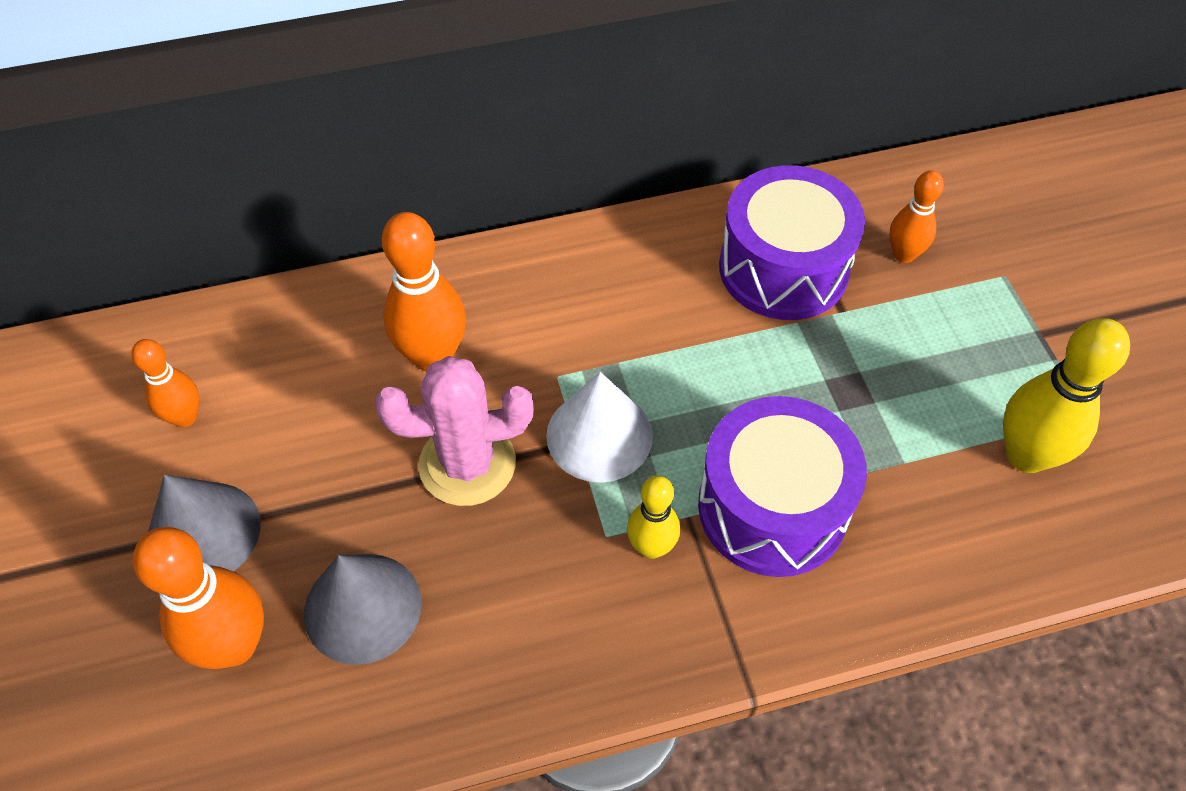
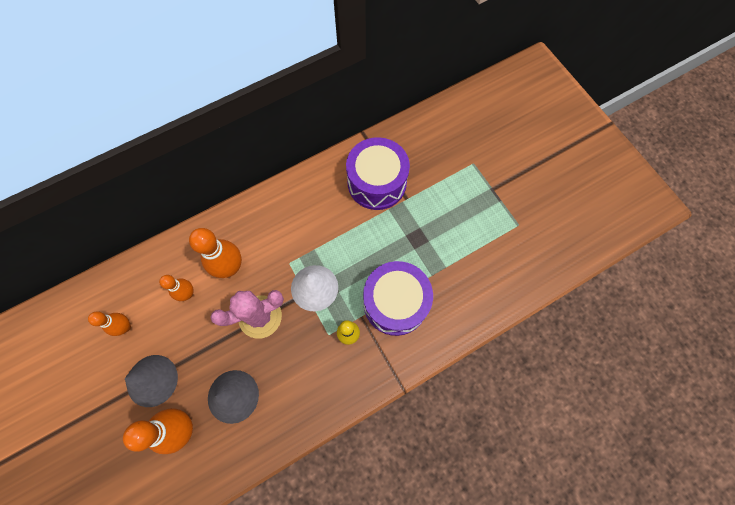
camera: 15 degrees left, 15 degrees up
(904, 254) = (428, 162): orange bowling pin -> orange bowling pin (187, 293)
(1026, 455) = (495, 251): yellow bowling pin -> none

